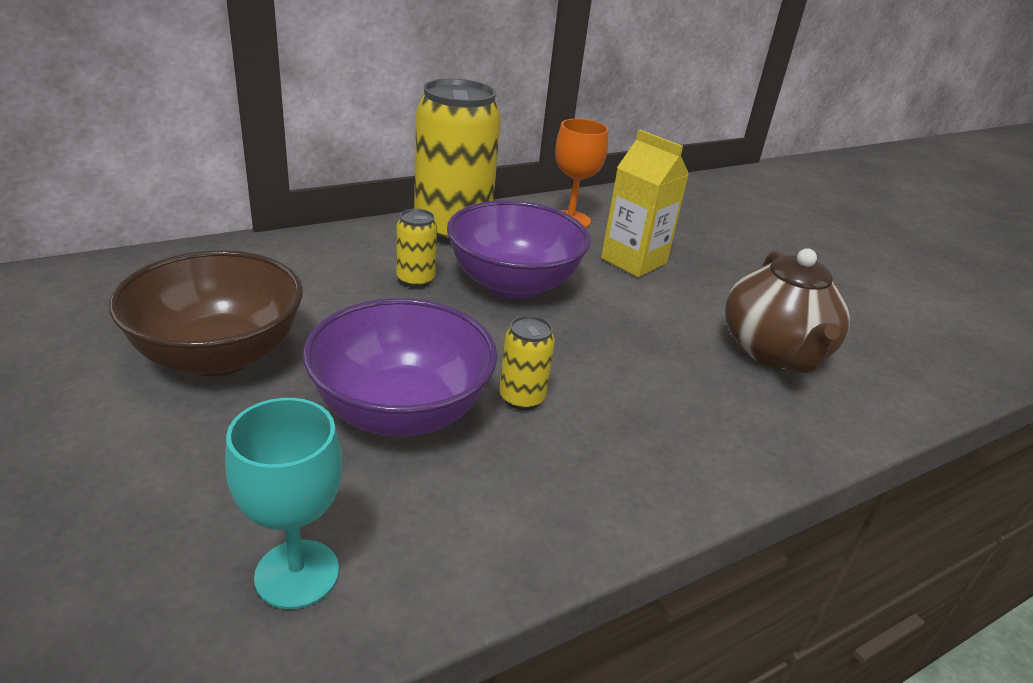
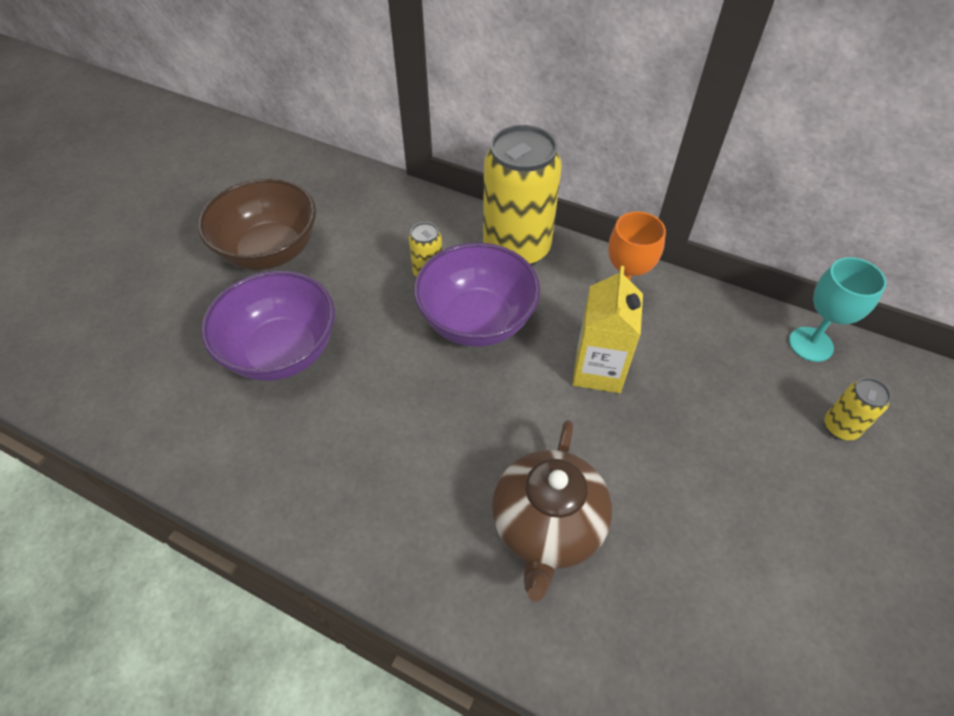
camera: 60 degrees right, 20 degrees up
(297, 574) = (134, 390): turquoise goblet -> turquoise goblet (810, 344)
(522, 398) = (341, 399): yellow can -> yellow can (840, 427)
(774, 352) = (547, 527): brown teapot -> brown teapot turned 45 degrees counterclockwise

